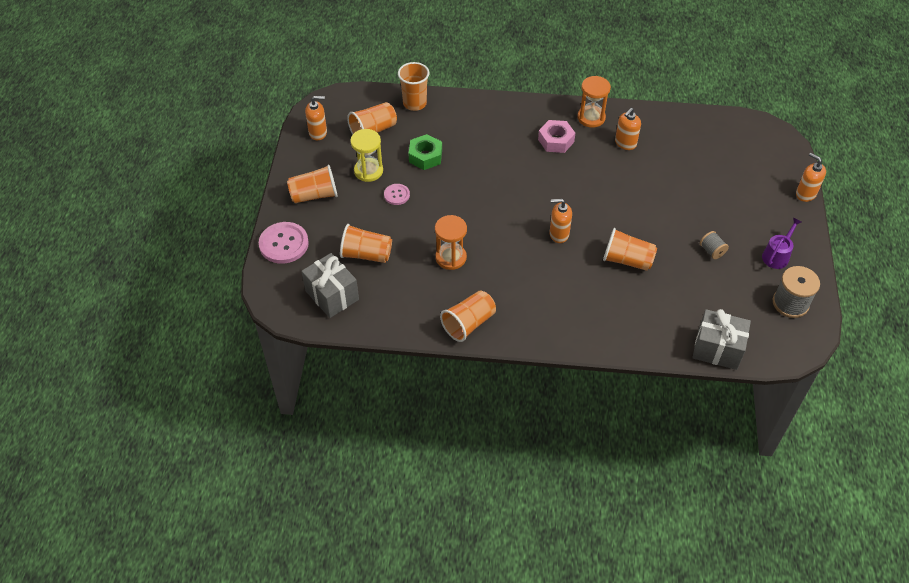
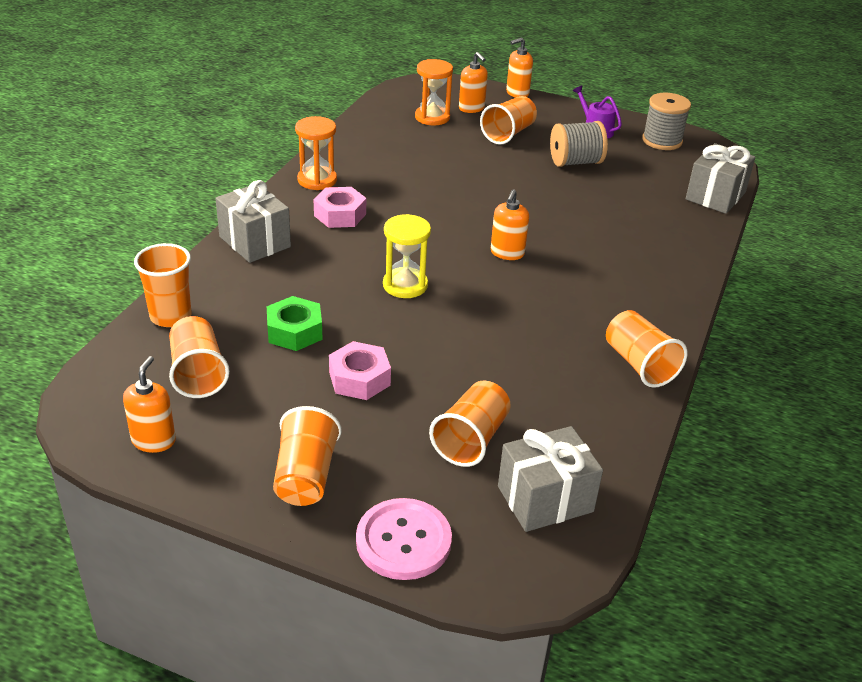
camera: 75 degrees left, 15 degrees down
(368, 171) = (288, 398): yellow hourglass -> yellow hourglass (405, 285)
(396, 195) = (359, 379): pink button -> pink nut
(451, 257) = (512, 353): orange hourglass -> orange hourglass (432, 117)
(503, 112) = (255, 242): none -> grey gift
(625, 143) = (378, 169): orange soap dispenser -> orange soap dispenser (471, 108)
(627, 260) = (569, 216): orange cup -> orange cup (508, 134)
(712, 251) = (575, 162): grey spool -> grey spool, size x1.78

